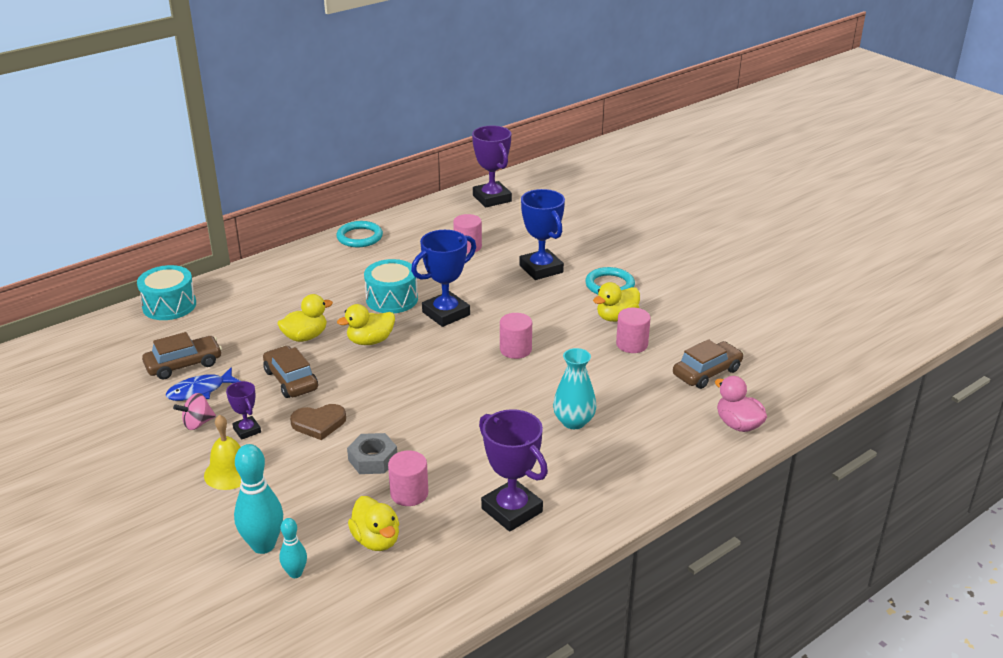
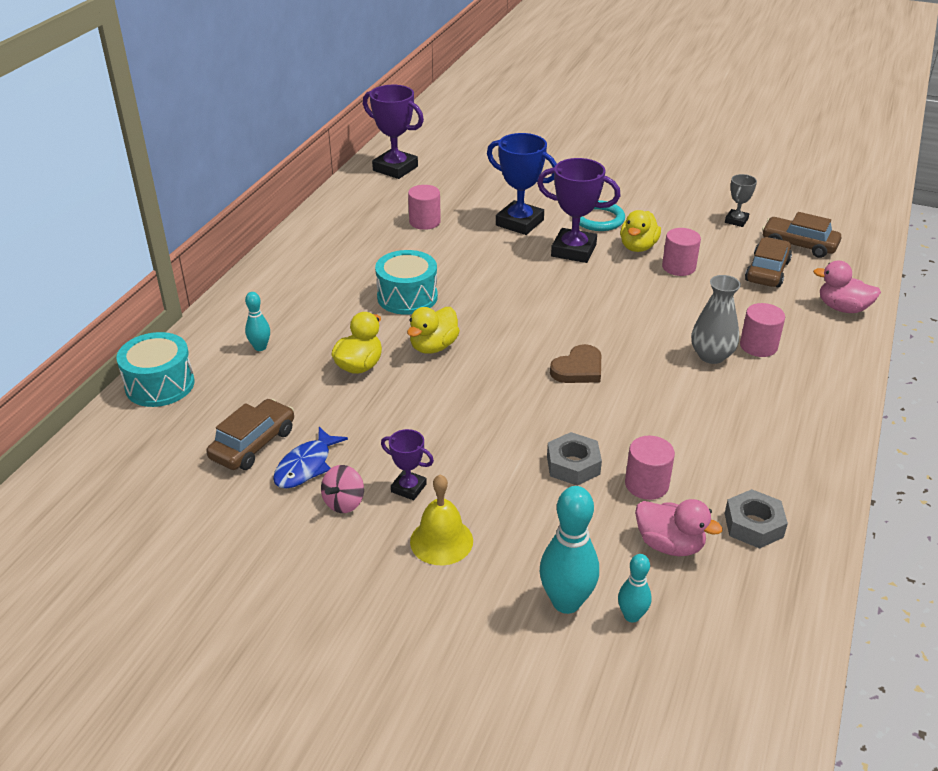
camera: 30 degrees left, 5 degrees up
(255, 302) = (260, 347): none -> turquoise bowling pin
(291, 380) = (395, 416): brown car -> brown car (799, 245)
(319, 423) = (477, 450): brown heart -> brown heart (578, 369)
(359, 237) = (300, 244): turquoise ring -> none
(376, 540) = (669, 544): yellow duck -> pink duck
(446, 313) = (478, 294): blue trophy -> none
(454, 554) = (753, 525): none -> grey nut
(511, 510) = (754, 460): purple trophy -> purple trophy (573, 250)
(515, 350) = (584, 307): pink cylinder -> pink cylinder (758, 346)
(573, 421) = (711, 356): turquoise vase -> grey vase
(732, 322) = (736, 220): none -> grey trophy

